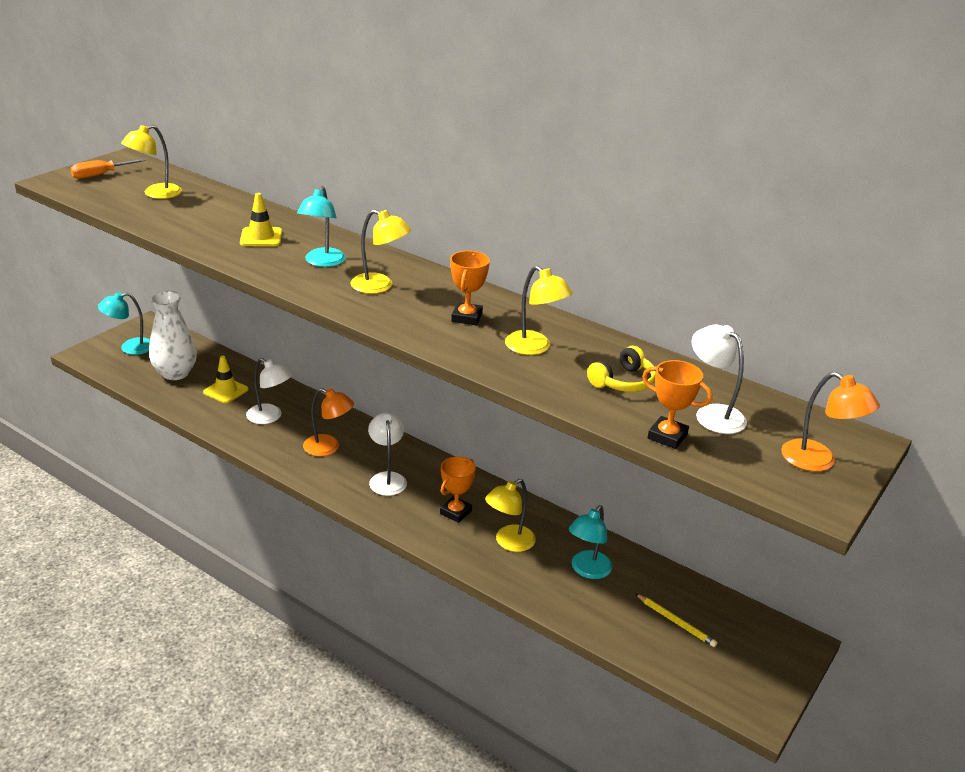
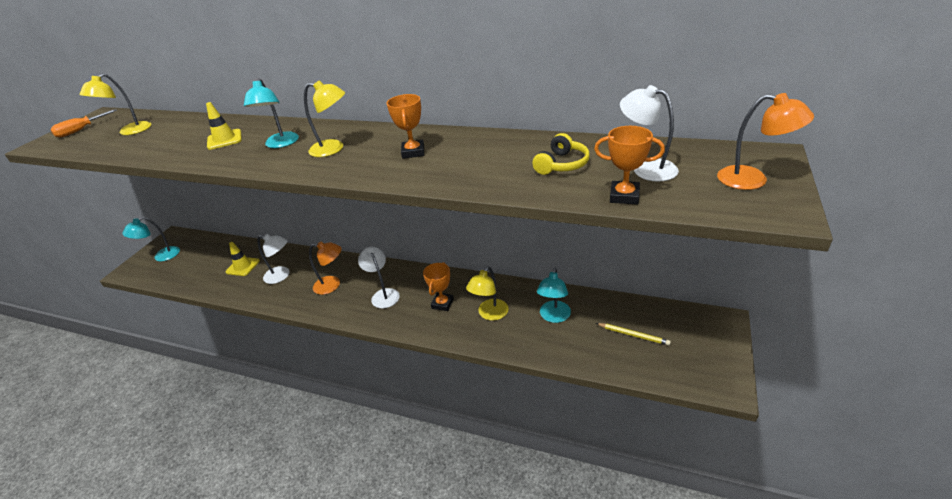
camera: 10 degrees left, 5 degrees up
(175, 373) = (201, 265): white vase -> none
(534, 348) = (478, 159): yellow lamp -> none

